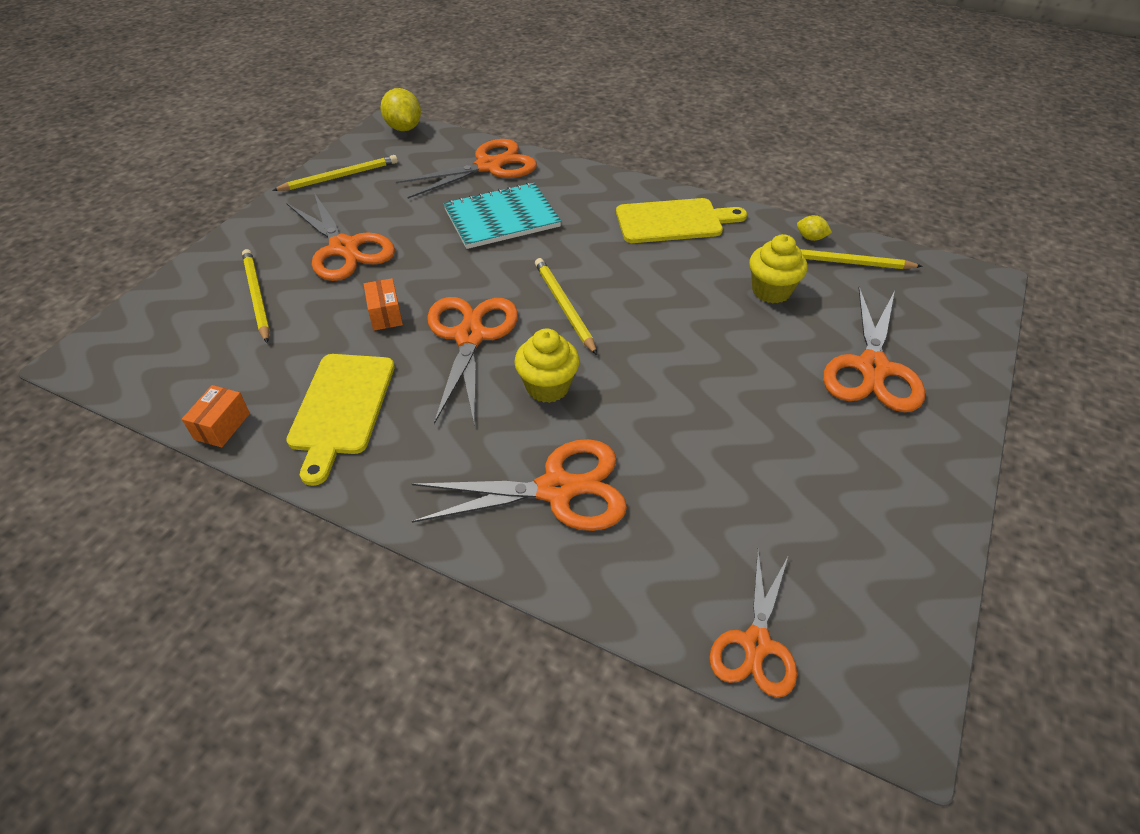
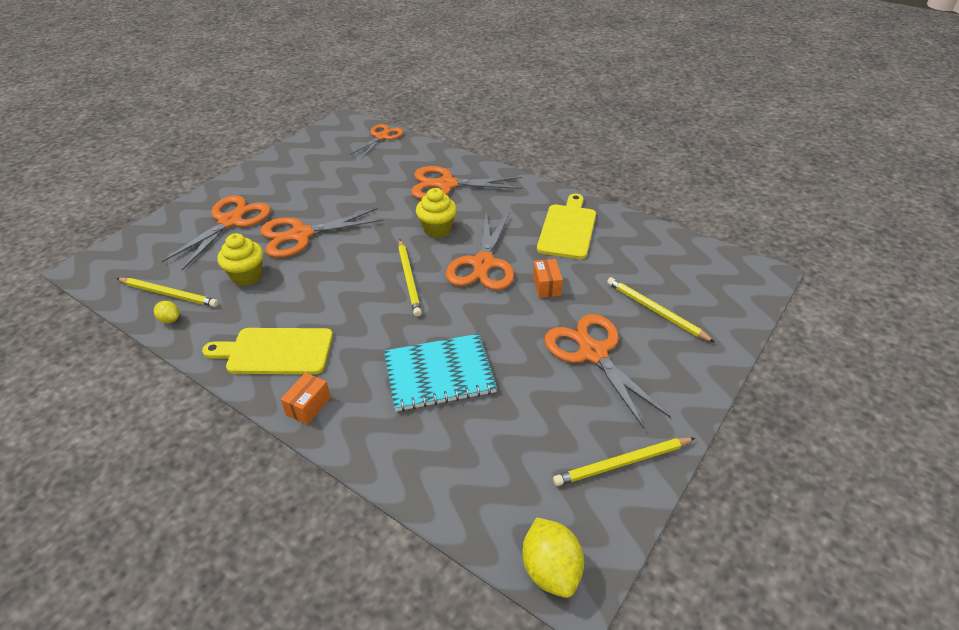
camera: 170 degrees left, 5 degrees down
(222, 426) = (639, 226): orange box -> orange box (308, 406)
(257, 296) = (655, 311): yellow pencil -> yellow pencil turned 150 degrees clockwise
(489, 166) = (439, 460): orange scissors -> orange scissors (301, 235)

